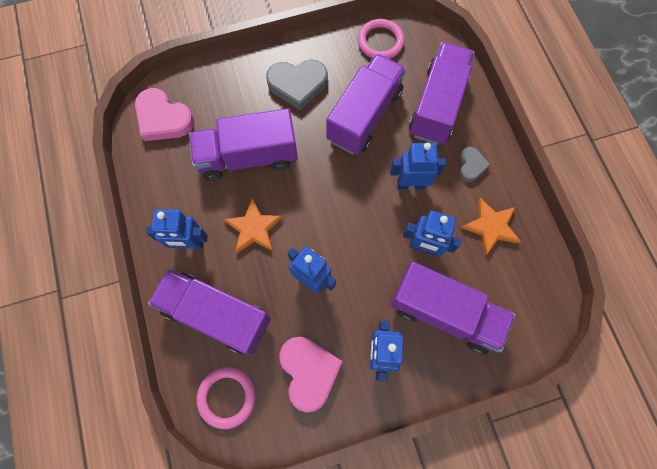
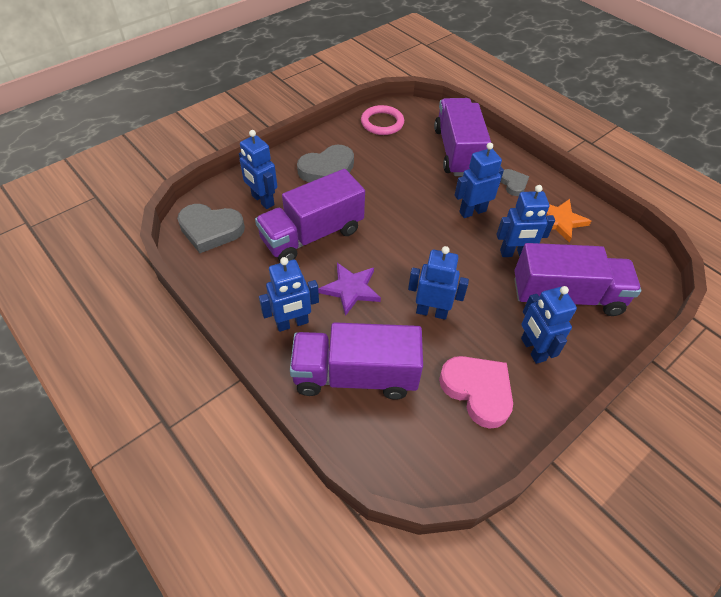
camera: 25 degrees left, 20 degrees down
(163, 119) = (210, 230): pink heart -> grey heart
(222, 101) = (262, 200): none -> blue robot
(227, 397) = (409, 447): pink ring -> none
(254, 228) = (351, 289): orange star -> purple star
(364, 116) = (401, 175): purple truck -> none

